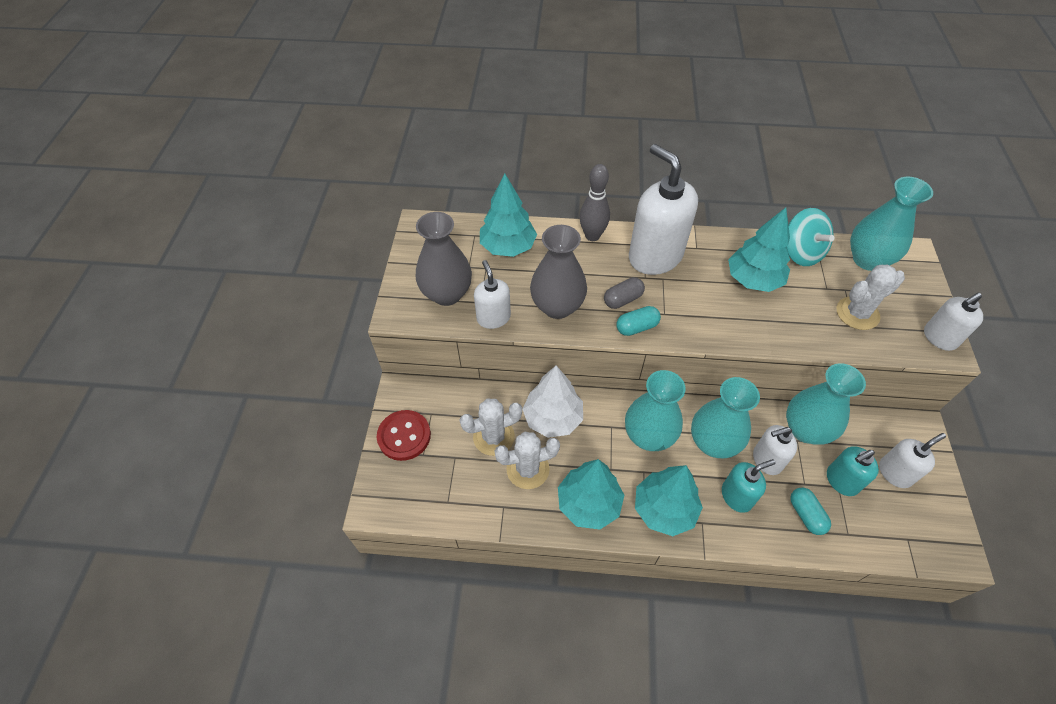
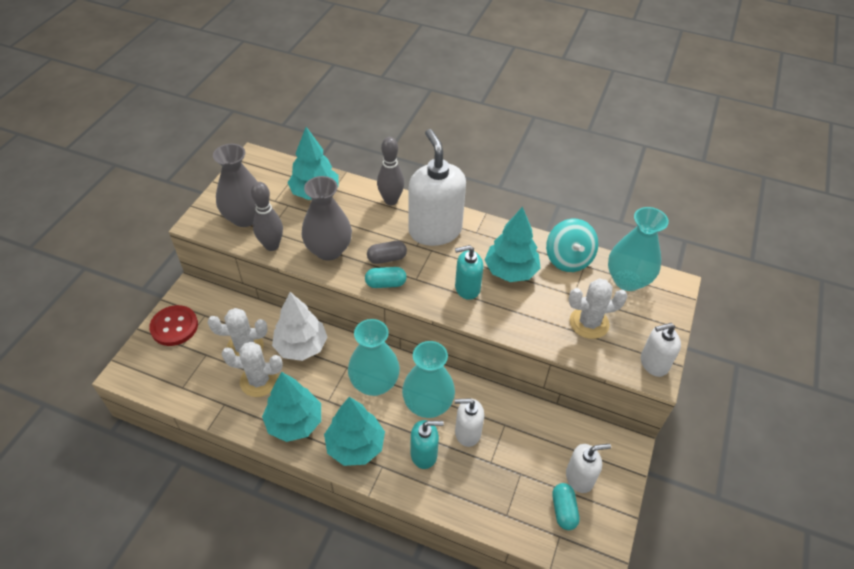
camera: 15 degrees right, 5 degrees down
(493, 318) = (272, 245): white soap dispenser -> grey bowling pin
(806, 429) = (517, 418): turquoise vase -> none
(806, 515) = (477, 488): turquoise capsule -> turquoise capsule (563, 510)
(841, 481) = (525, 469): turquoise soap dispenser -> turquoise soap dispenser (467, 288)

